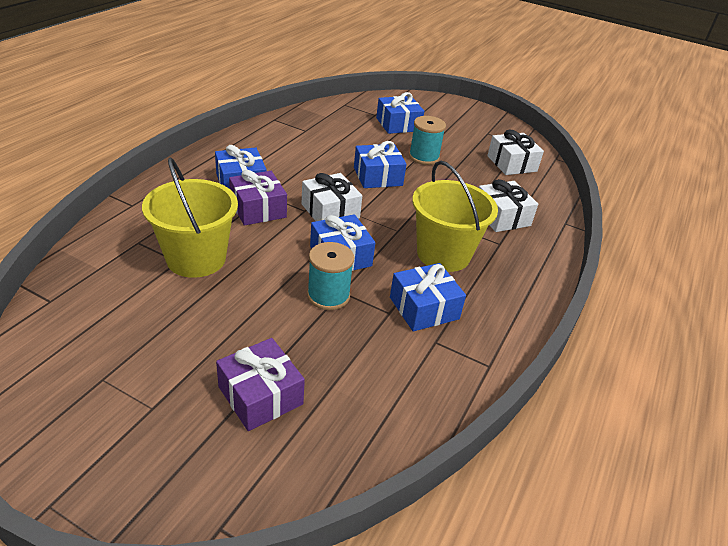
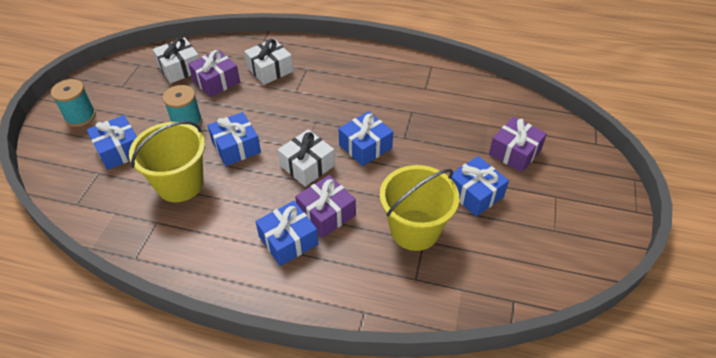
camera: 100 degrees left, 10 degrees up
(328, 296) = (413, 143): turquoise spool -> turquoise spool (80, 116)
(424, 308) = (398, 96): blue gift -> blue gift (475, 194)
(443, 254) = (334, 94): yellow bucket -> yellow bucket (180, 184)
(486, 180) = (216, 81): none -> purple gift

